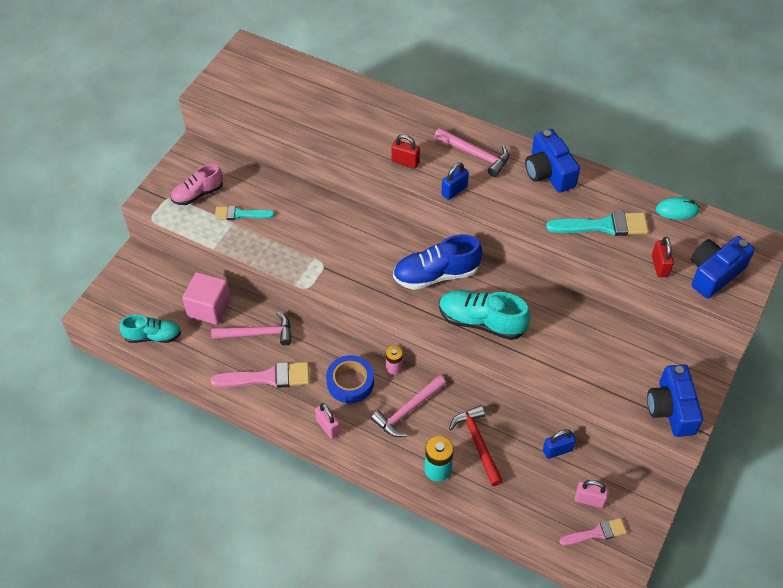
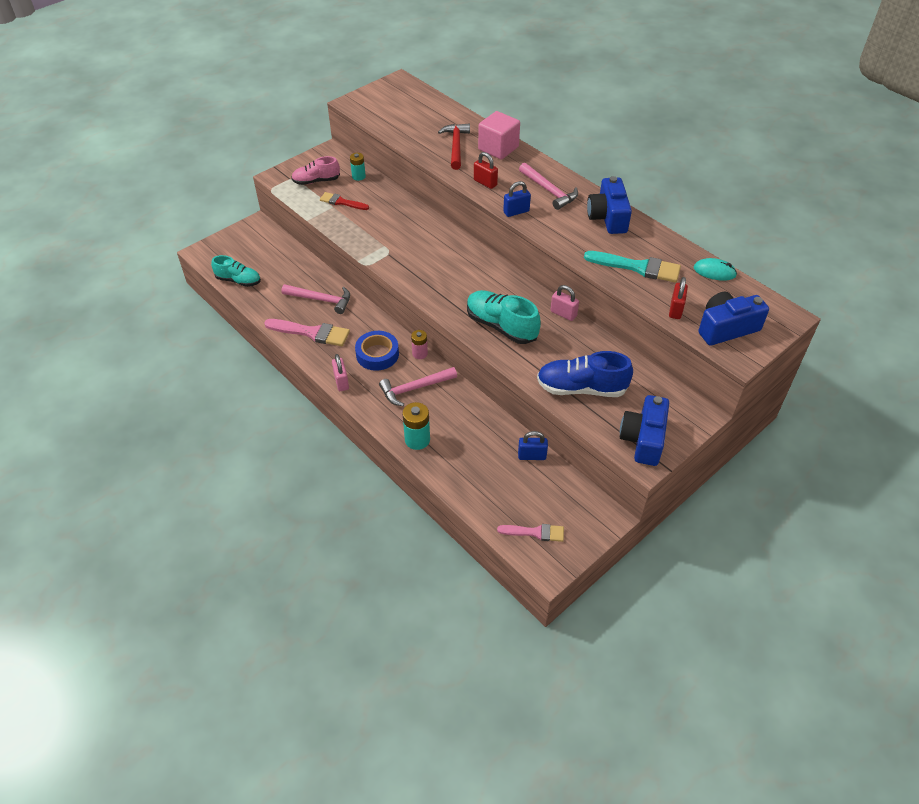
camera: 20 degrees right, 5 degrees down
(209, 308) = (293, 272): pink cube -> pink cube (498, 148)
(241, 214) = (342, 202): turquoise brush -> red brush
(242, 175) = (358, 176): none -> turquoise battery
(436, 275) = (480, 282): blue shoe -> blue shoe (581, 388)
(478, 443) = (463, 430): red hammer -> red hammer (456, 146)
(589, 500) = (542, 504): pink padlock -> pink padlock (563, 314)

